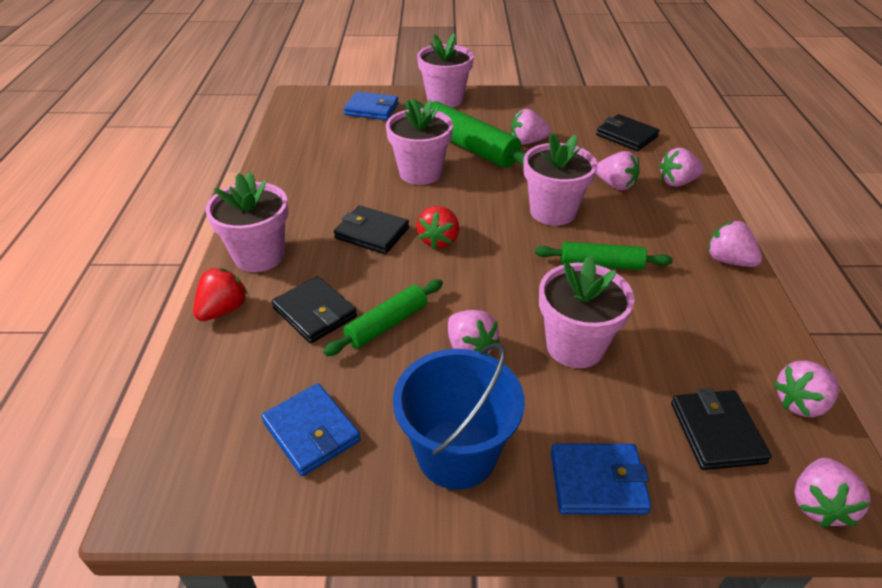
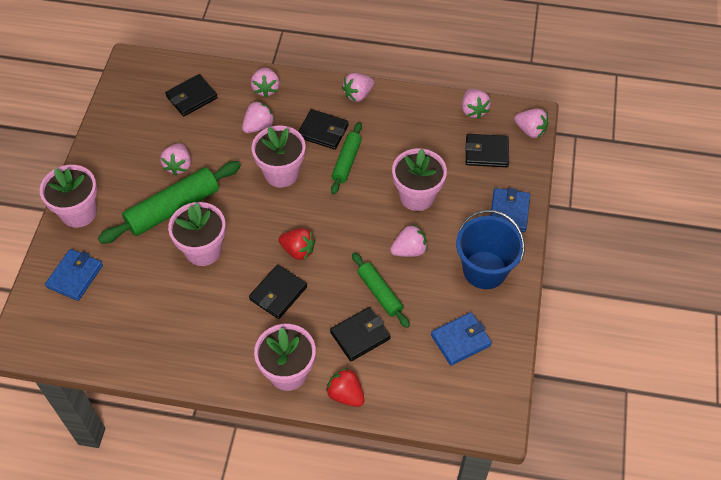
camera: 80 degrees left, 15 degrees up
(640, 236) = (323, 131): none -> black wallet

